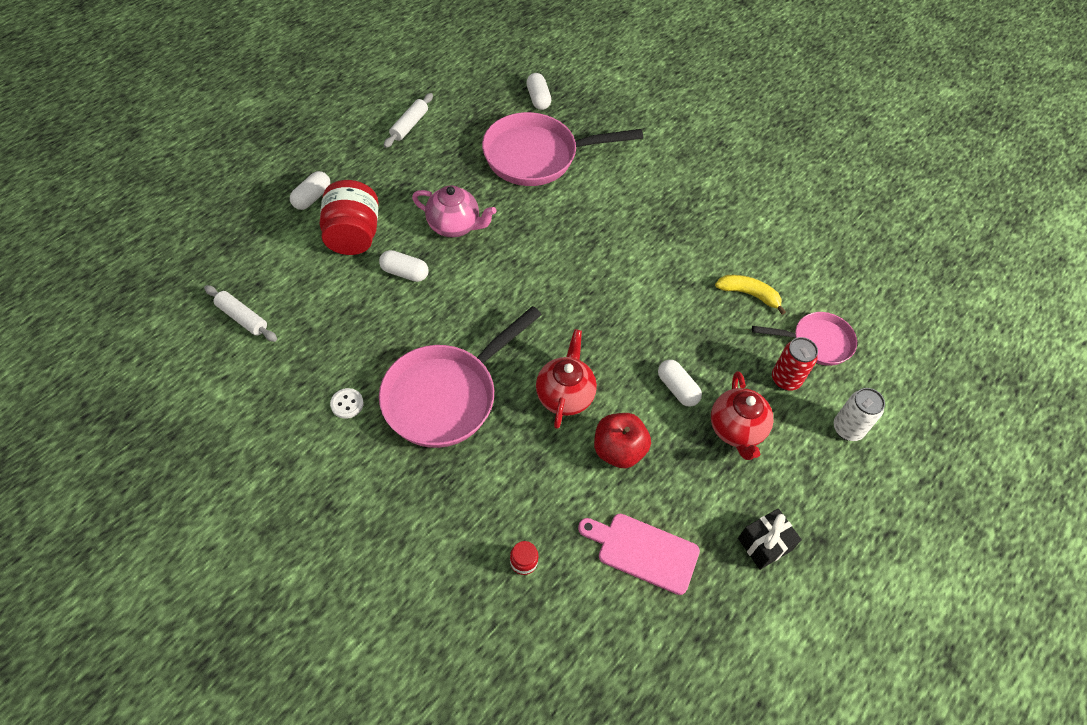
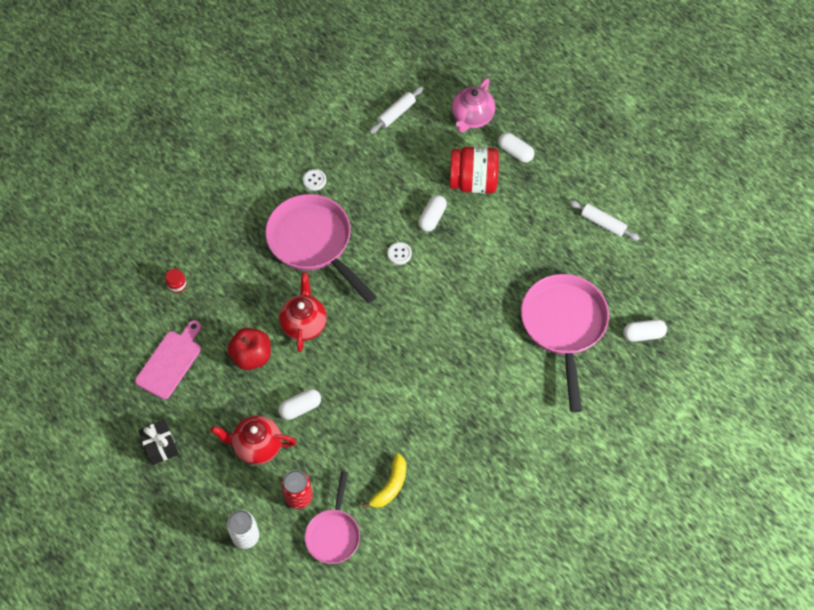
camera: 100 degrees right, 5 degrees up
(454, 226) = (480, 255): pink teapot -> pink teapot (472, 118)
(457, 302) = (399, 254): none -> white button
(565, 395) = (304, 324): red teapot -> red teapot turned 105 degrees counterclockwise

